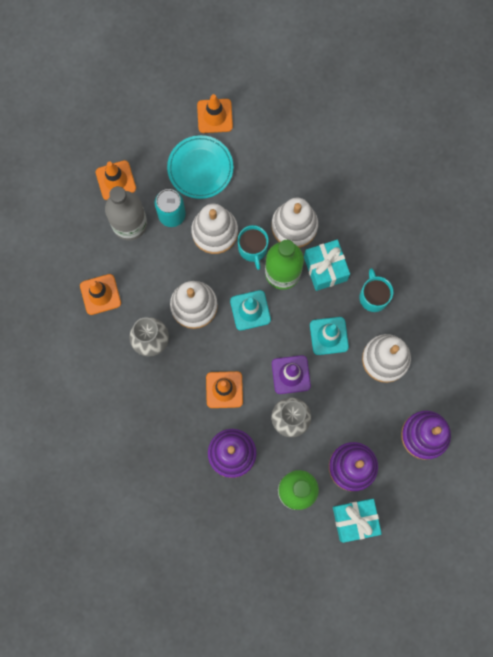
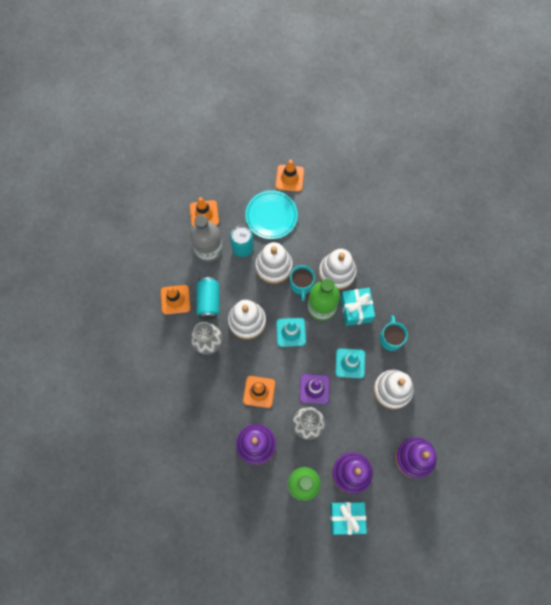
camera: 10 degrees right, 5 degrees down
(142, 289) = (208, 301): none -> turquoise can

